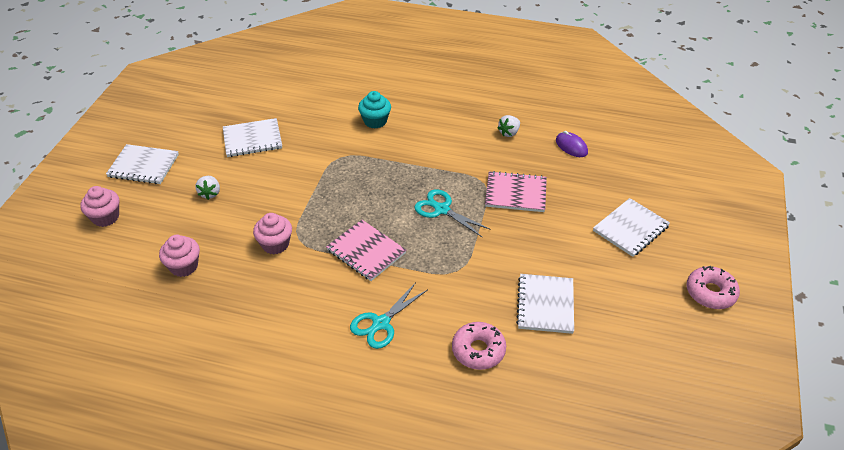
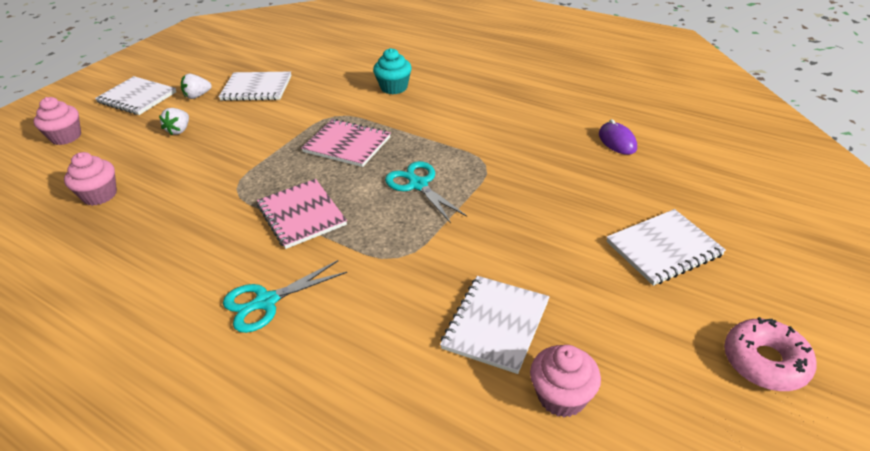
camera: 20 degrees right, 5 degrees down
(275, 244) = (208, 190): pink cupcake -> pink cupcake (561, 396)
(478, 350) = (370, 366): pink donut -> none
(509, 133) = (543, 117): white strawberry -> white strawberry (197, 96)
(515, 193) = (520, 181): pink notebook -> pink notebook (347, 145)

